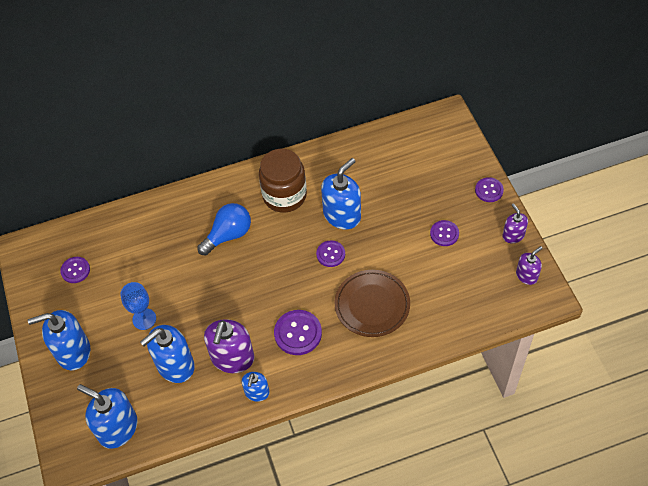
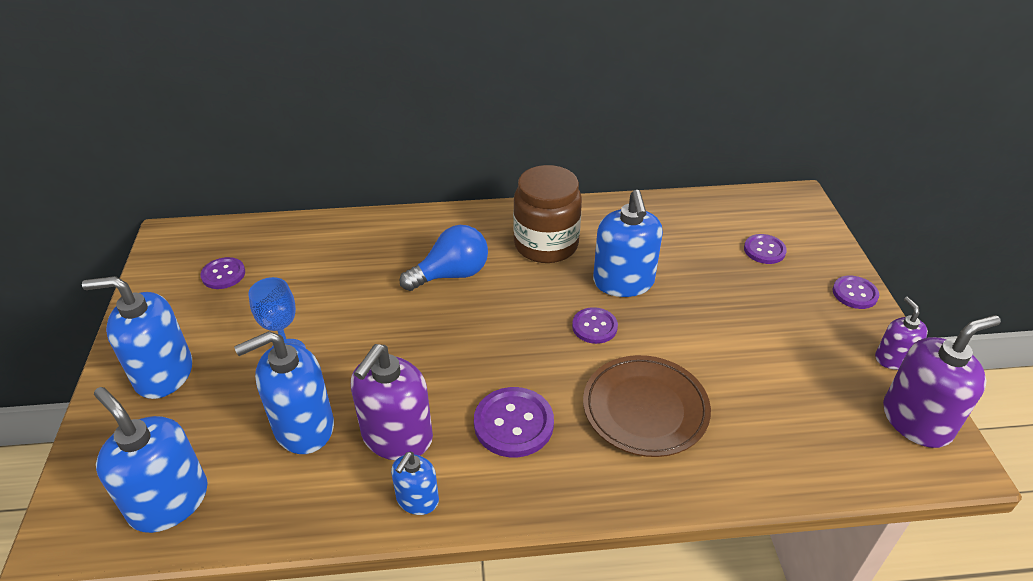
camera: 10 degrees right, 15 degrees down
(342, 215) = (623, 282): blue soap dispenser -> blue soap dispenser turned 120 degrees clockwise
(444, 234) = (778, 335): purple button -> purple button (764, 250)
(526, 275) = (916, 420): purple soap dispenser -> purple soap dispenser, size x1.79

